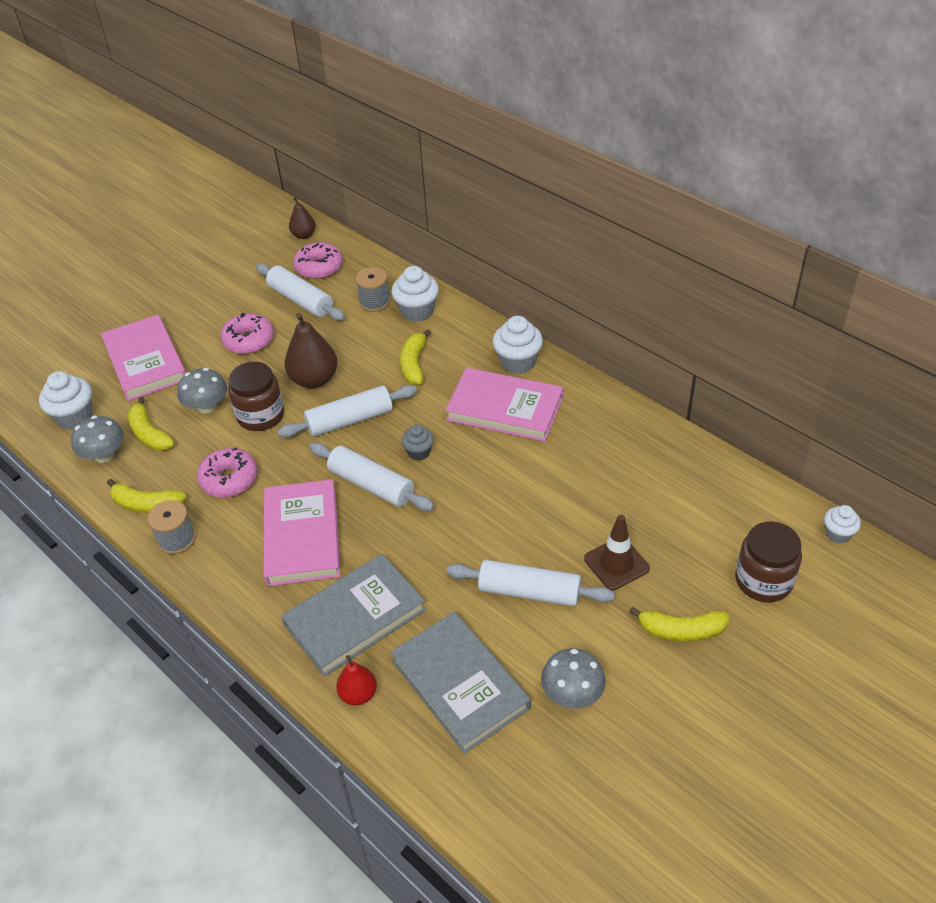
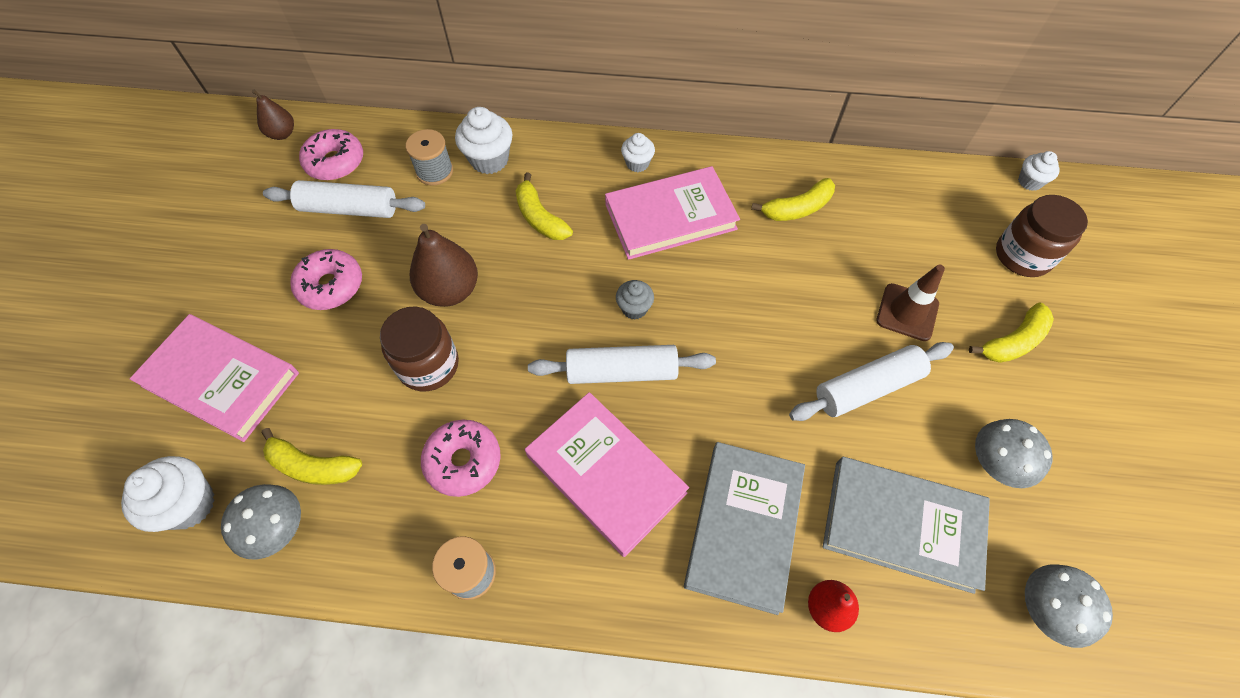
camera: 40 degrees left, 15 degrees up
(146, 504) = (392, 555): yellow banana -> yellow banana (797, 208)
(207, 406) = (354, 391): grey mushroom -> grey mushroom (1045, 609)
(350, 420) = (532, 314): white rolling pin -> none
(518, 362) = (637, 163): white cupcake -> white cupcake, size x0.60

